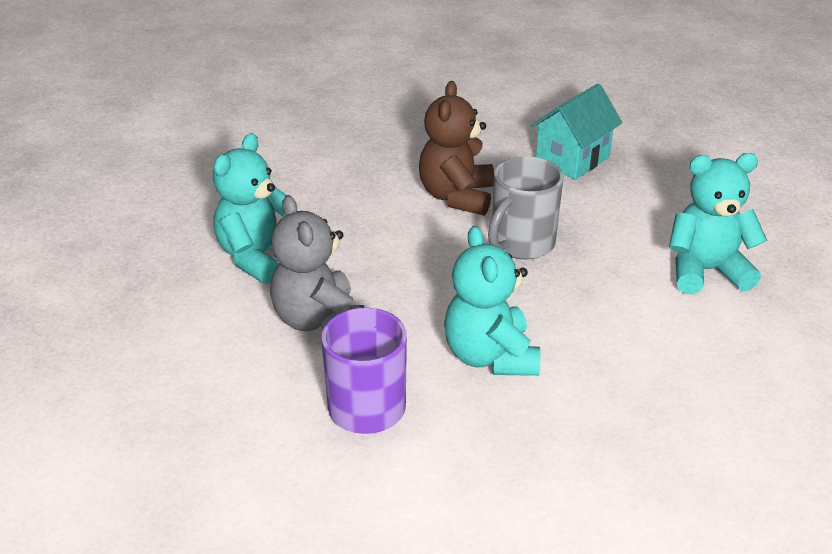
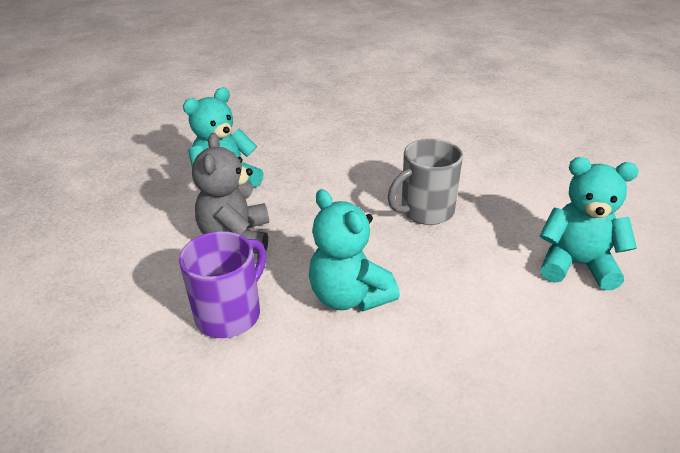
camera: 20 degrees right, 0 degrees up
(457, 197) = (394, 167): brown teddy bear -> none
(490, 356) = (349, 296): turquoise teddy bear -> turquoise teddy bear turned 45 degrees counterclockwise
(572, 159) = (502, 155): turquoise house -> none

